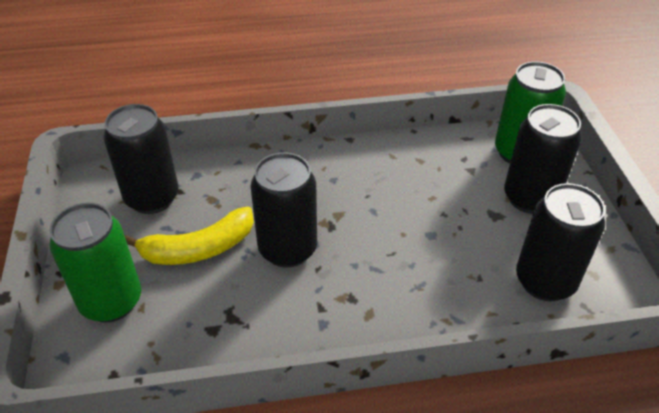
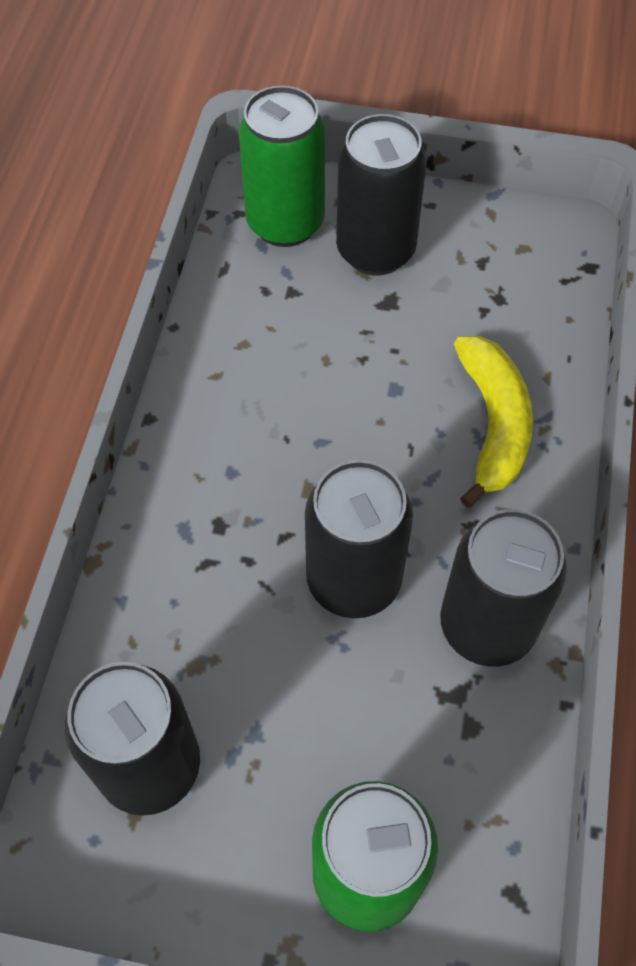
camera: 70 degrees left, 15 degrees up
(198, 248) = (302, 712): yellow banana -> yellow banana (493, 424)
(545, 281) = (518, 300): black can -> black can (487, 626)

